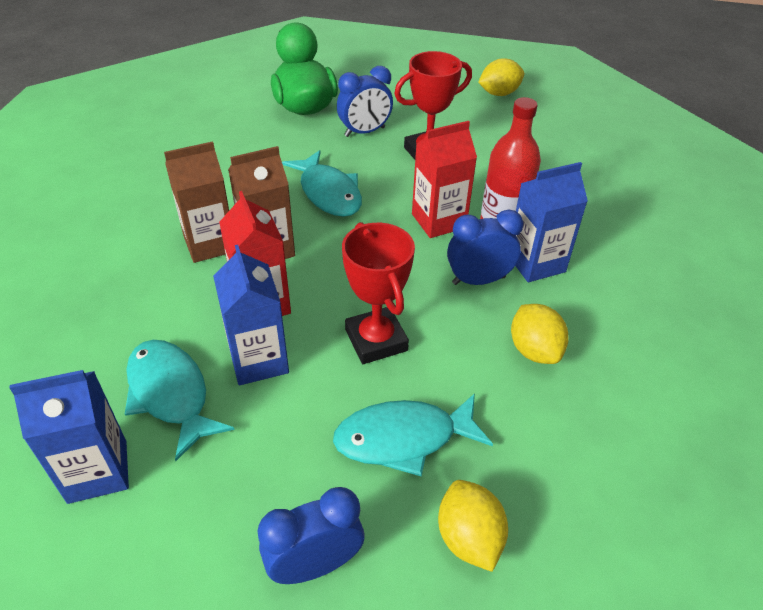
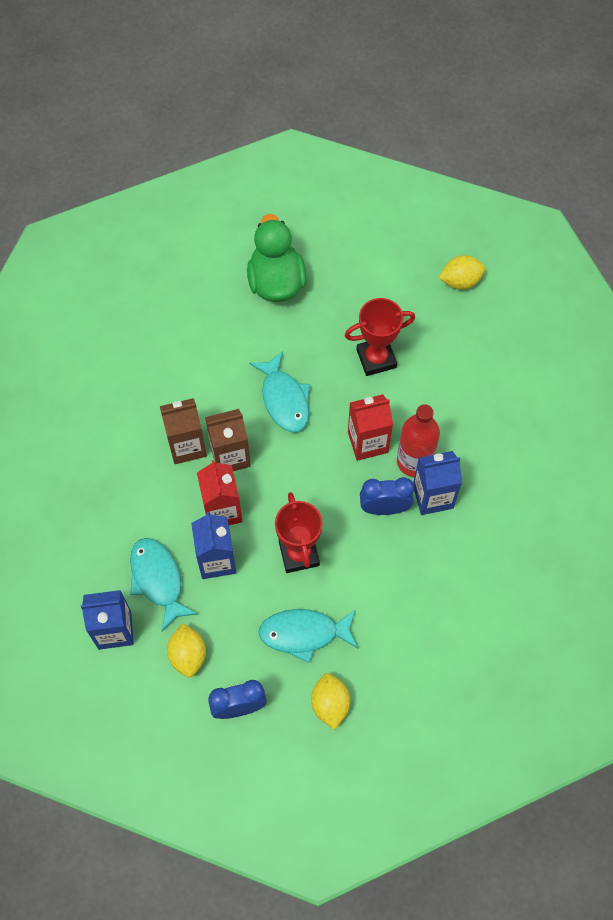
camera: 10 degrees right, 20 degrees up
(365, 132) = (325, 324): blue clock -> none
(534, 350) = (408, 577): yellow lemon -> yellow lemon (188, 655)

